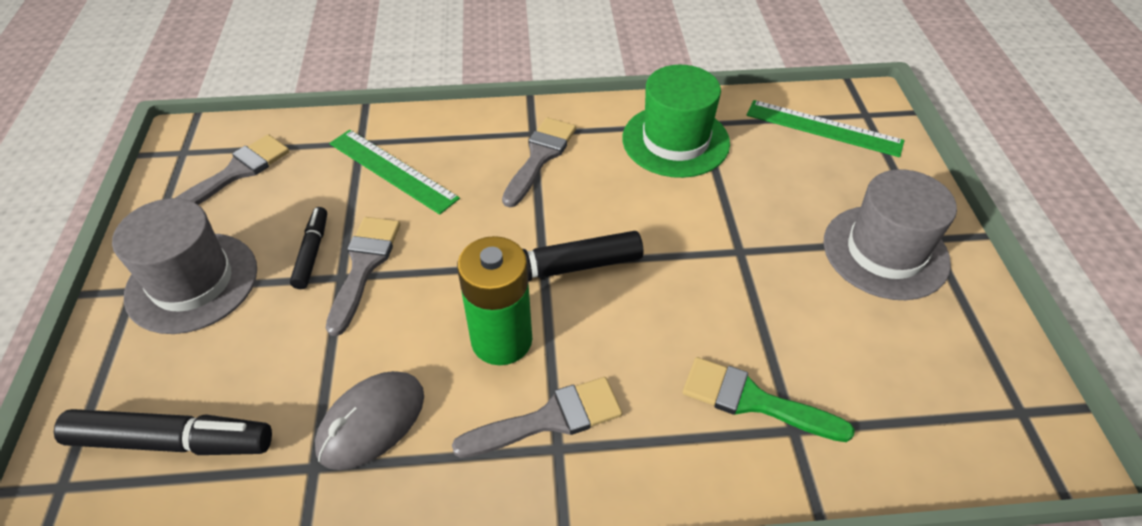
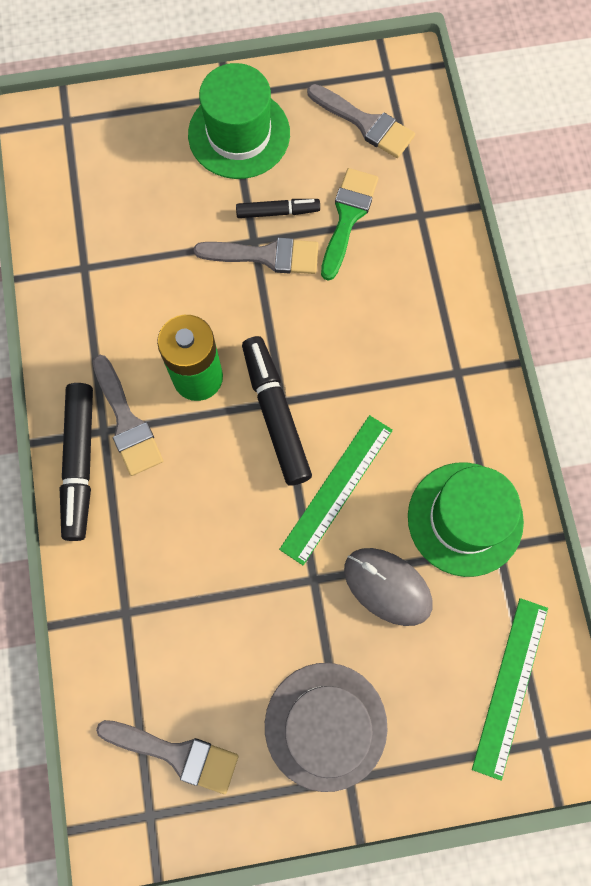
camera: 85 degrees right, 25 degrees up
(172, 442) = (100, 172): black marker -> black marker (80, 464)
(192, 282) = (239, 134): grey hat -> green hat
(371, 422) = (120, 296): grey mouse -> grey mouse (387, 586)
(392, 171) = (384, 252): green ruler -> green ruler (336, 488)
(540, 157) = (421, 383): grey brush -> grey brush (176, 754)
(754, 401) = (150, 581): green brush -> green brush (347, 217)

